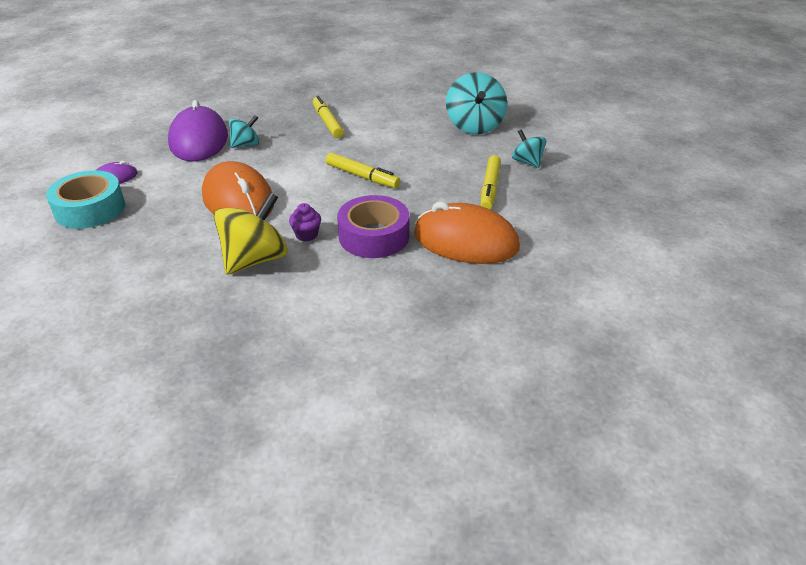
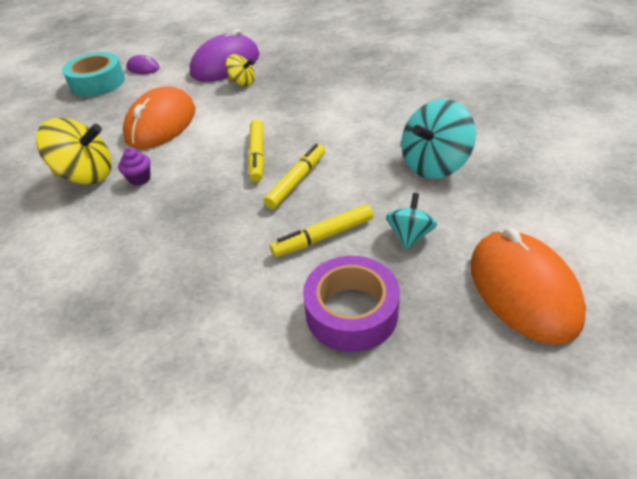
camera: 55 degrees right, 5 degrees up
(246, 144) = (242, 83): turquoise spinning top -> yellow spinning top
(327, 122) = (324, 93): yellow marker -> yellow marker (296, 181)
(374, 236) = (167, 212): purple tape -> purple tape (351, 312)
(465, 241) = (208, 271): orange mouse -> orange mouse (523, 289)

